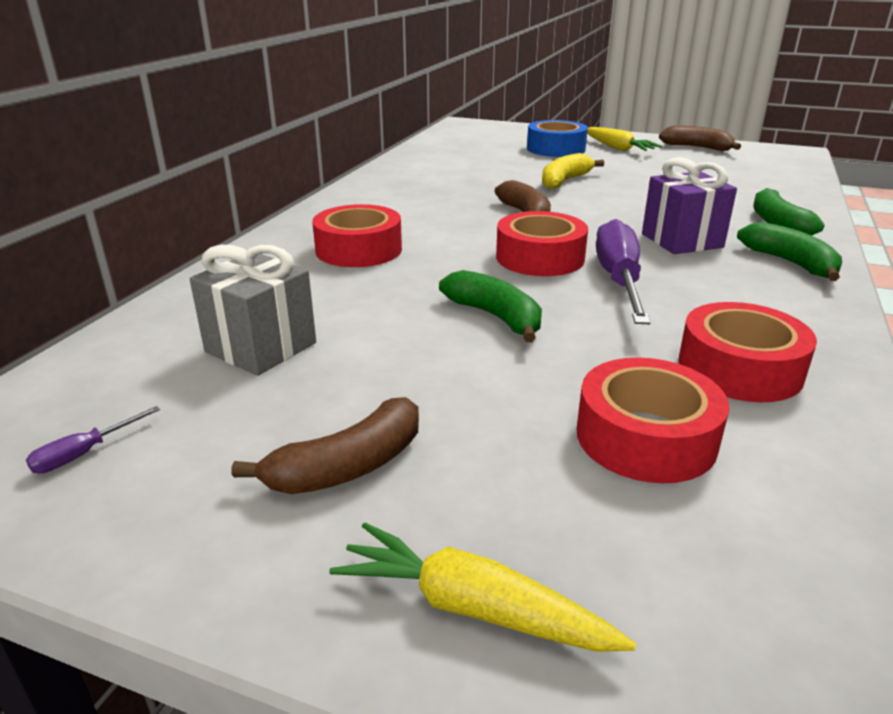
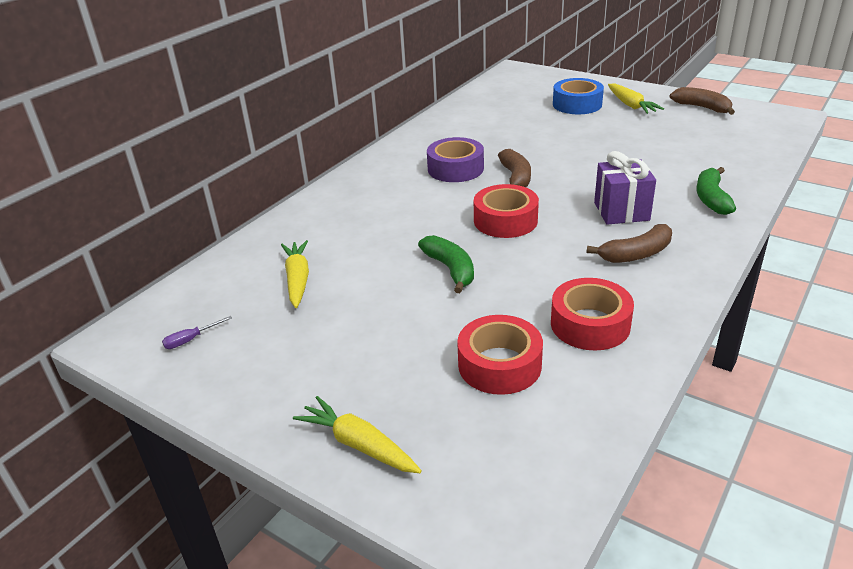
camera: 15 degrees right, 5 degrees up
(261, 347) = (297, 279): grey gift -> yellow carrot
(348, 466) = (324, 363): brown banana -> brown banana (636, 254)
(359, 250) = (382, 204): red tape -> none
(442, 209) = (455, 169): none -> purple tape
(564, 181) = (564, 143): yellow banana -> none
(619, 280) = (551, 245): purple screwdriver -> none
(790, 263) = (691, 239): green banana -> none

